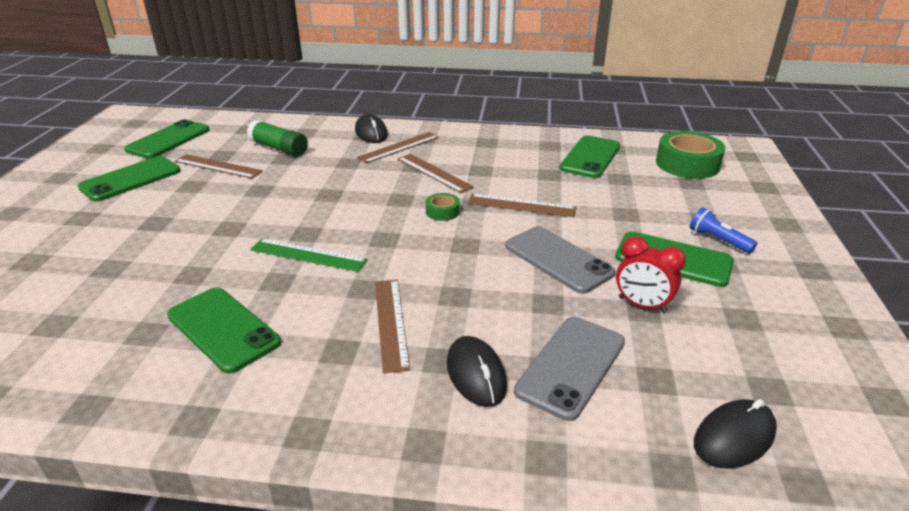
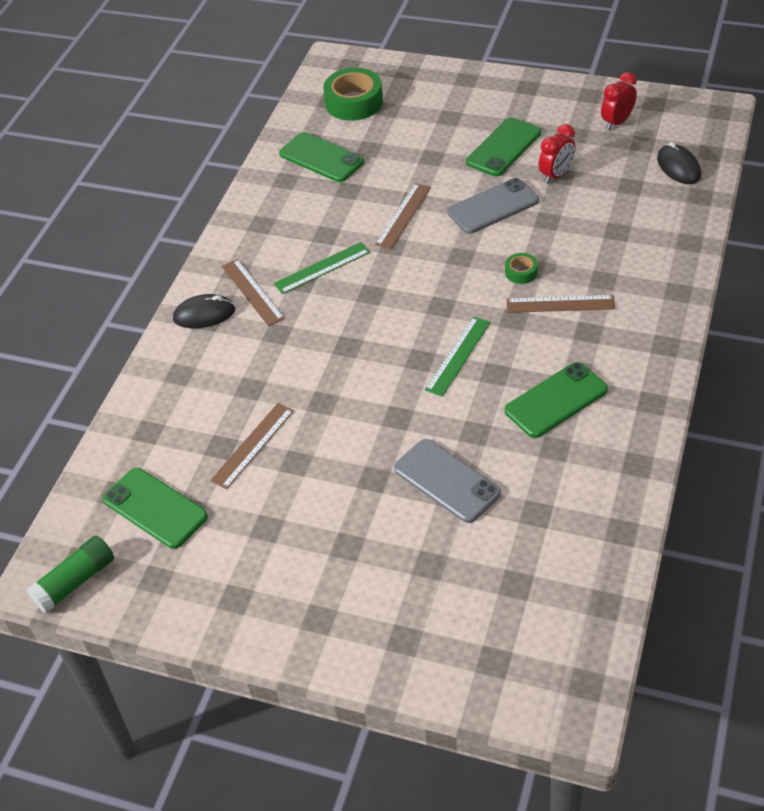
camera: 75 degrees left, 15 degrees up
(131, 179) = (263, 523): green phone -> none
(279, 148) = (220, 395): green glue stick -> green glue stick (75, 581)
(434, 173) = (322, 268): brown ruler -> green ruler
(442, 212) = (402, 266): green tape -> green tape (521, 272)
(476, 374) = (619, 264): black mouse -> none
(571, 366) = (615, 220): grey phone -> grey phone (446, 481)
(718, 240) = (482, 119): blue flashlight -> none
(801, 358) = (617, 122): none -> red clock

